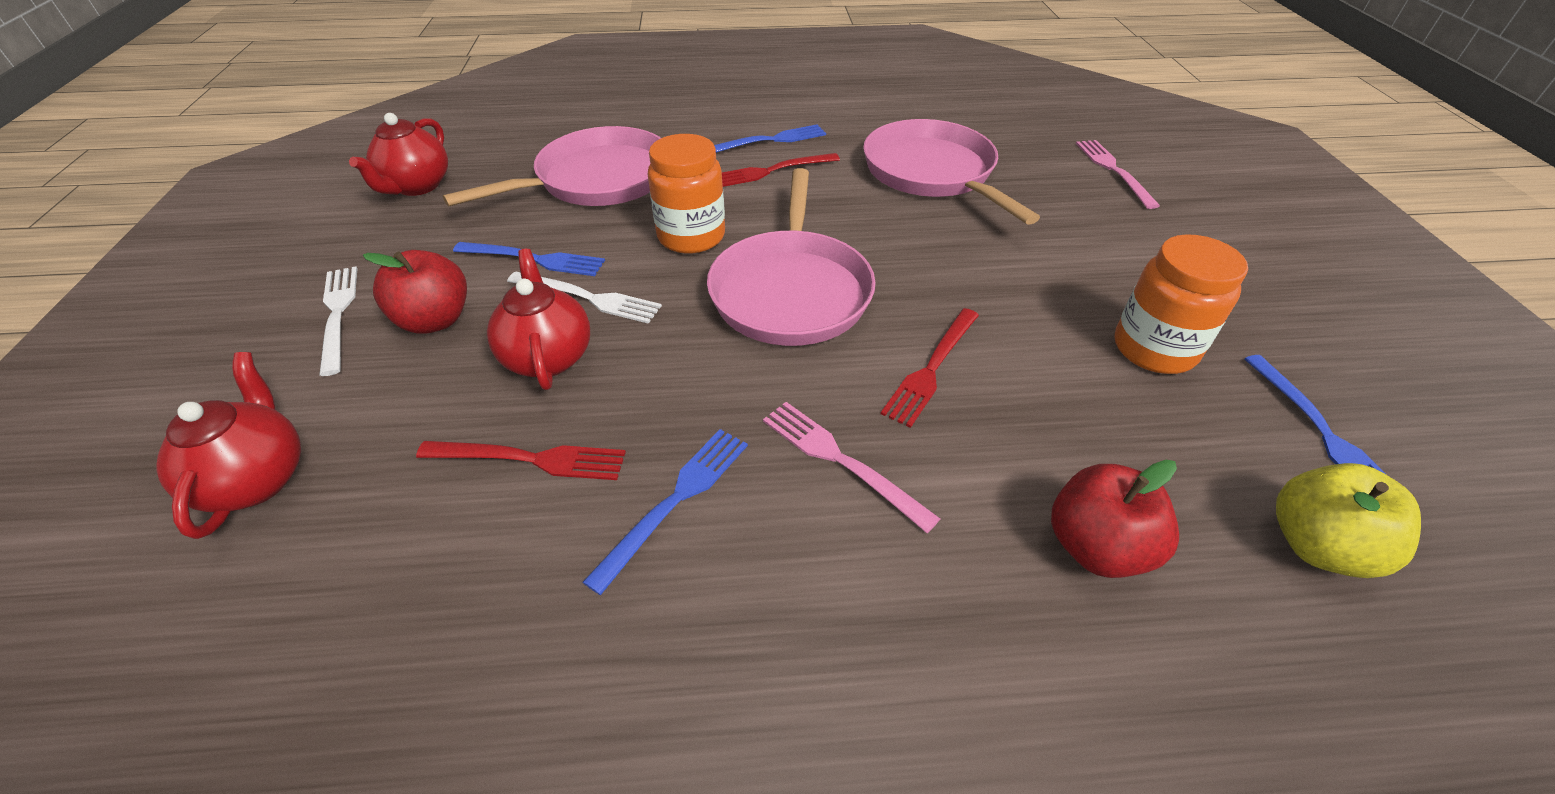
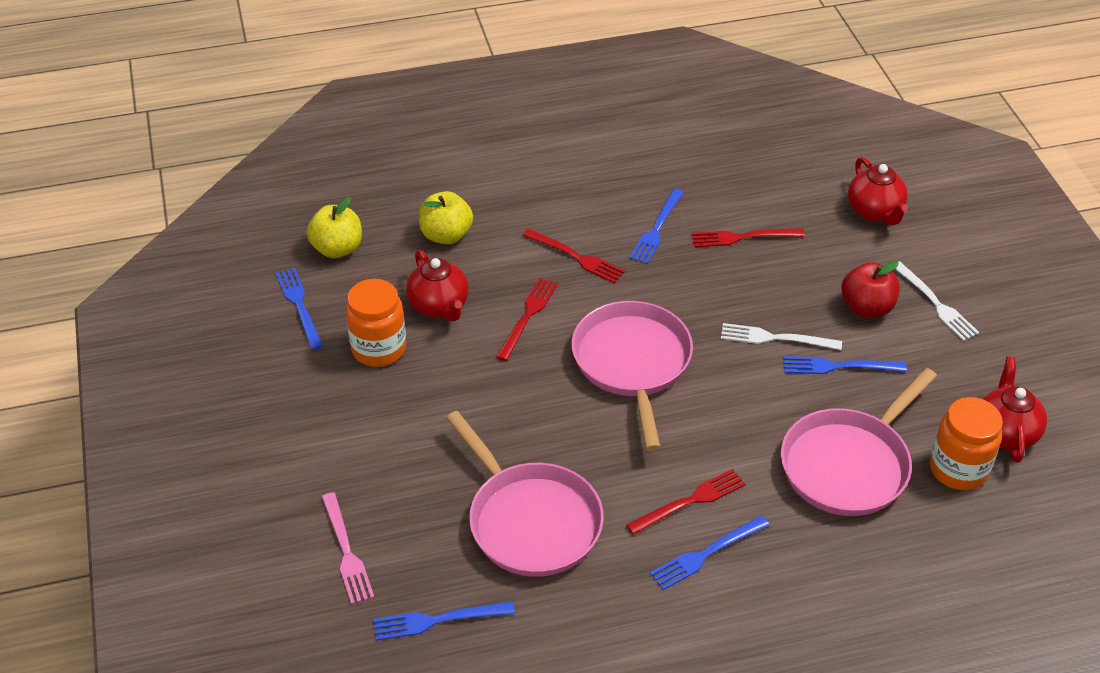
camera: 170 degrees right, 0 degrees up
(548, 357) = (773, 293): red teapot -> red teapot (439, 306)
(691, 236) = (729, 406): orange jar -> orange jar (958, 469)
(840, 460) = (576, 257): pink fork -> red fork
(1014, 127) = (437, 620): none -> blue fork
(1096, 547) = (446, 235): red apple -> yellow apple

